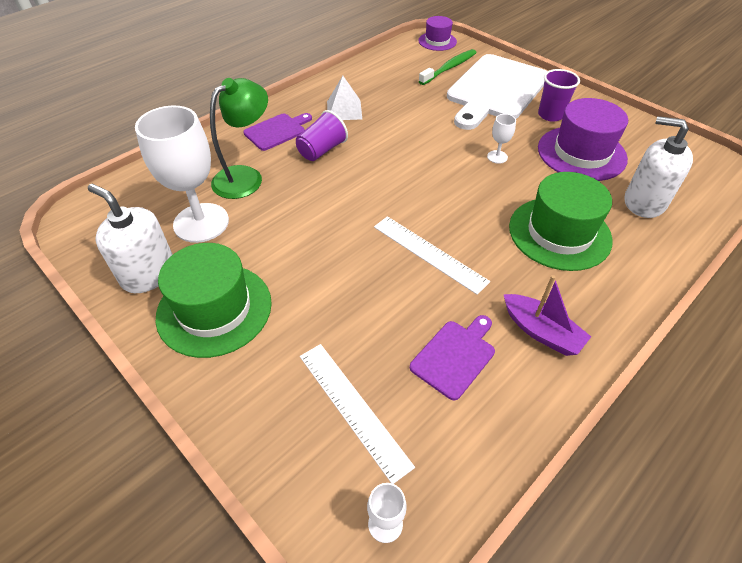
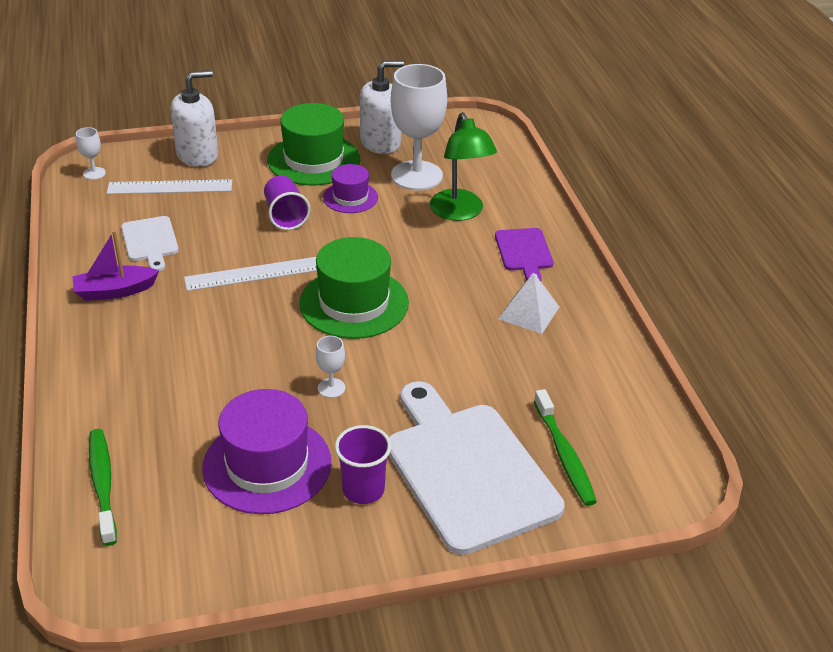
camera: 120 degrees right, 10 degrees down
(322, 150) = (461, 269): purple cup -> purple cup (285, 216)
(437, 41) = (660, 486): purple hat -> purple hat (350, 197)
(454, 356) = (150, 241): purple cutting board -> white cutting board
(559, 233) = (184, 364): green hat -> green hat (354, 303)
(644, 202) = (146, 458): white soap dispenser -> white soap dispenser (197, 155)
(684, 208) = (103, 485): none -> green toothbrush

